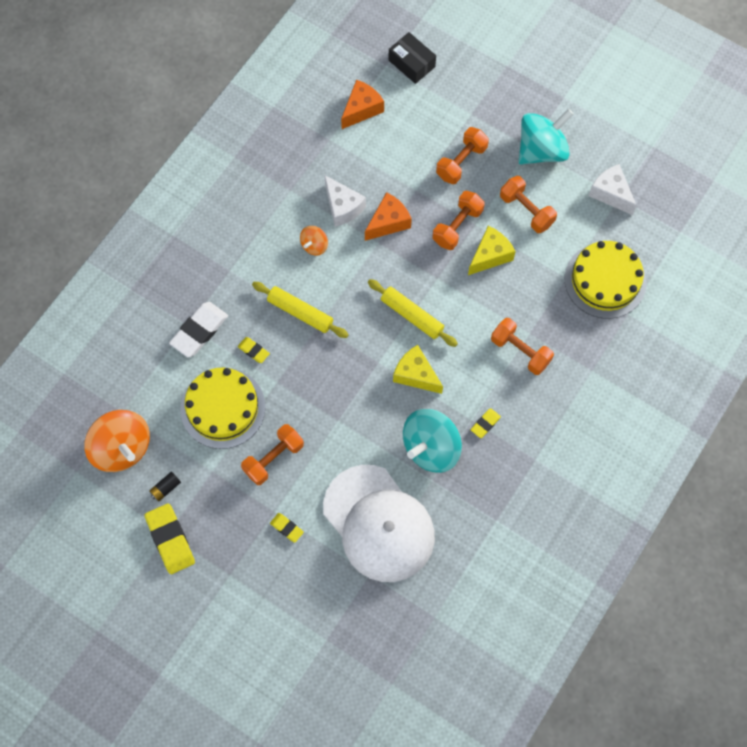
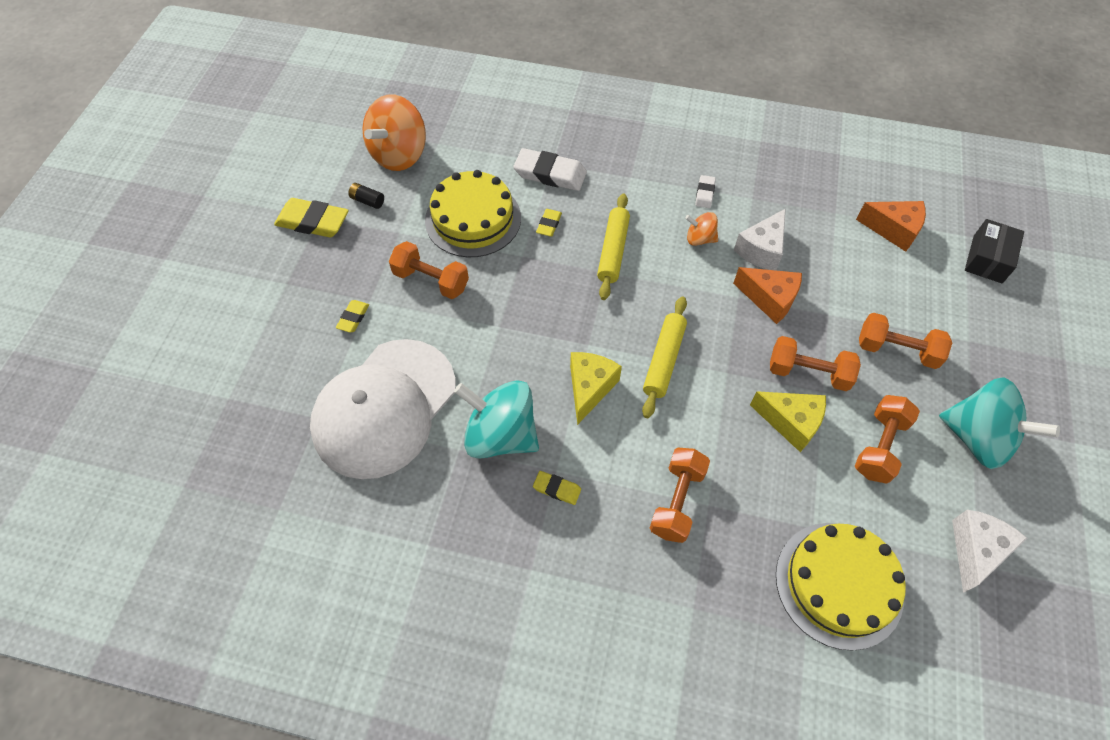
camera: 70 degrees right, 10 degrees down
(170, 539) = (313, 222): yellow eraser -> yellow eraser turned 60 degrees clockwise
(271, 222) = (705, 194): none -> white eraser

